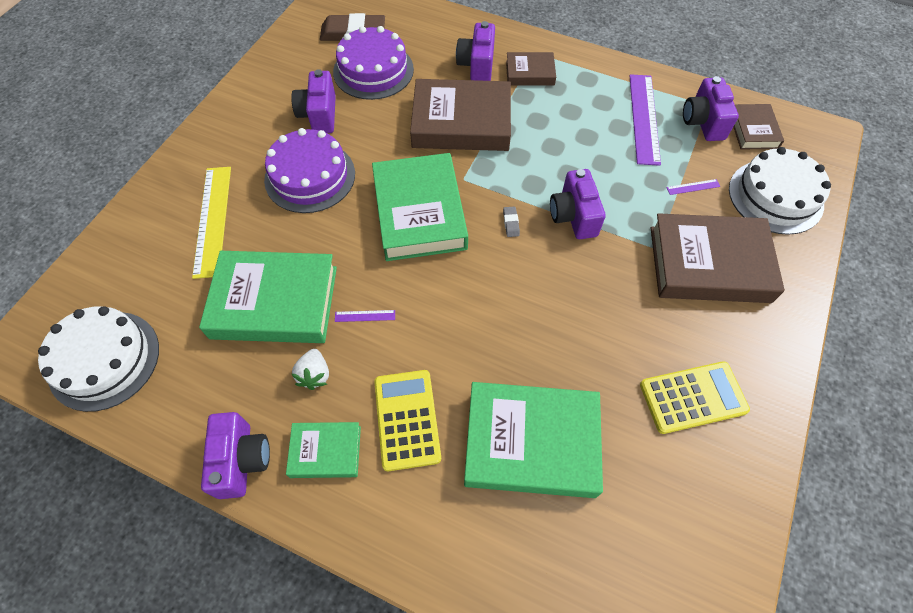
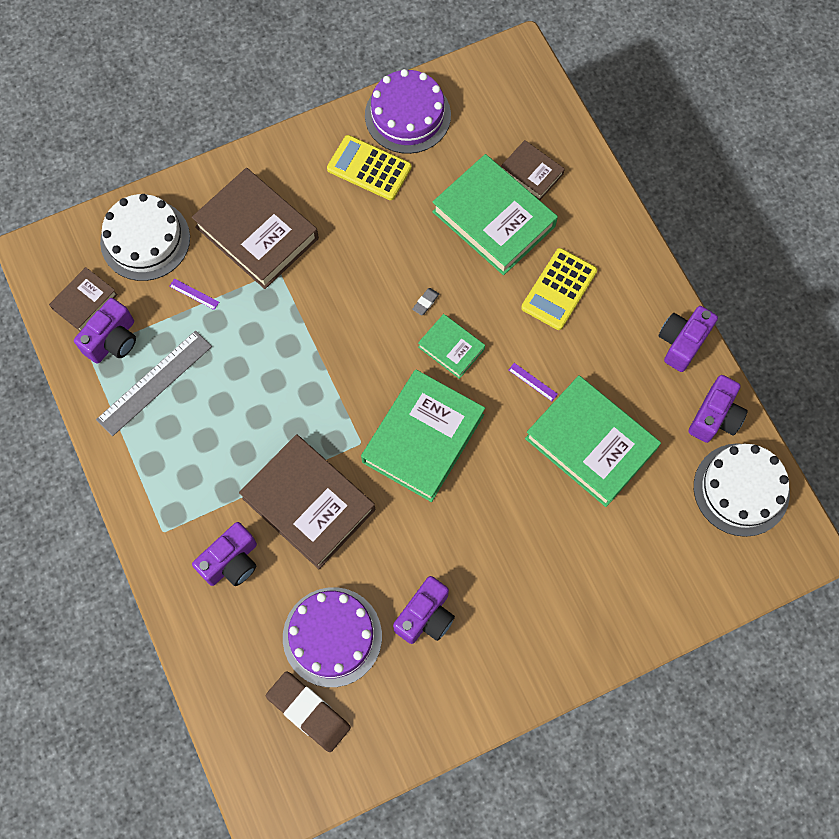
camera: 140 degrees left, 10 degrees up
(212, 220) = (594, 563): yellow ruler -> none
(310, 176) = (484, 547): purple cake -> purple cake (407, 115)
(314, 375) = (598, 364): white strawberry -> none
(325, 451) = (625, 308): green book -> green book (451, 348)
(511, 223) = (362, 373): grey eraser -> grey eraser (425, 302)
(530, 73) = (194, 512): brown book -> brown book (531, 173)
(573, 216) = (309, 342): purple camera -> purple camera (715, 417)
(644, 118) = (154, 382): purple ruler -> grey ruler

